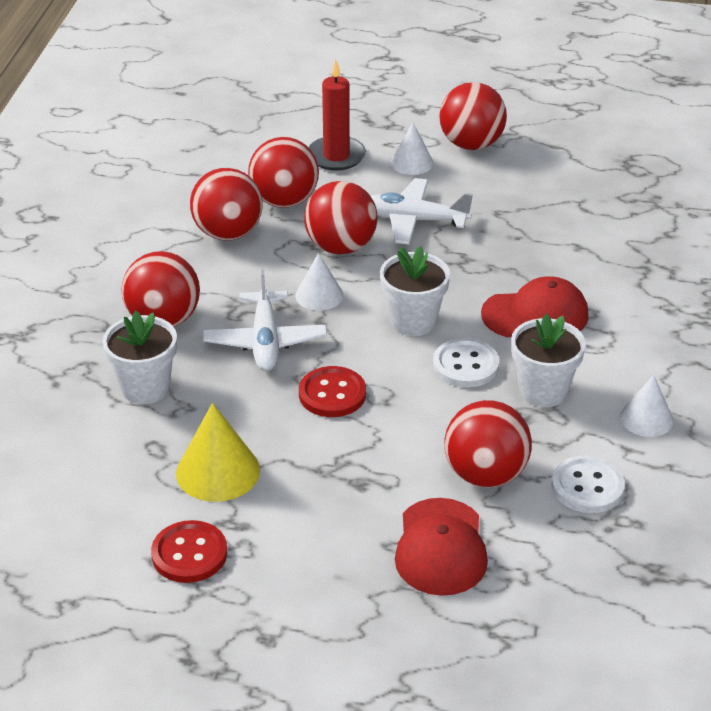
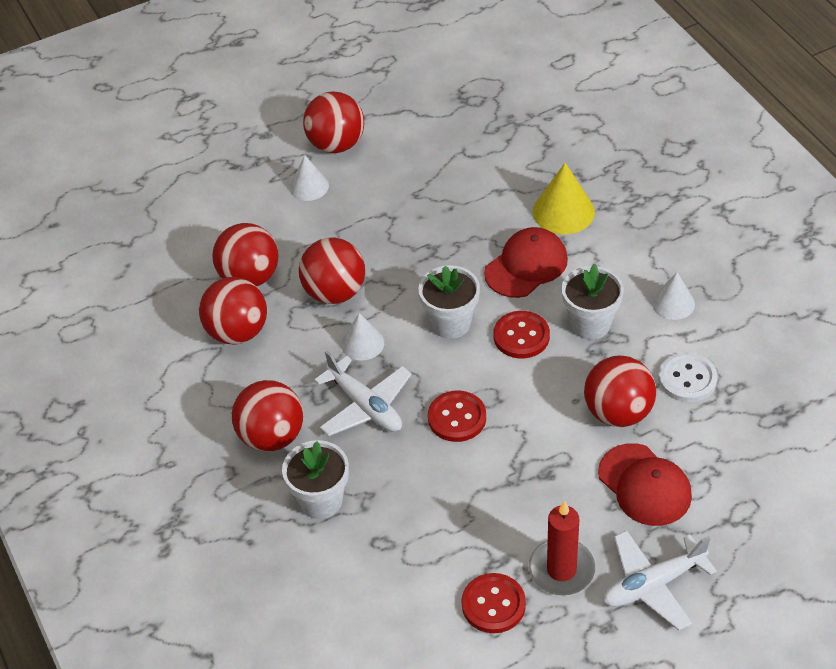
camera: 35 degrees left, 10 degrees up
(218, 471) = (444, 530): yellow cone -> yellow cone (563, 211)
(336, 156) = (246, 213): red candle -> red candle (561, 570)
(414, 220) = (363, 237): white plane -> white plane (653, 584)
(465, 365) = (521, 336): white button -> red button

